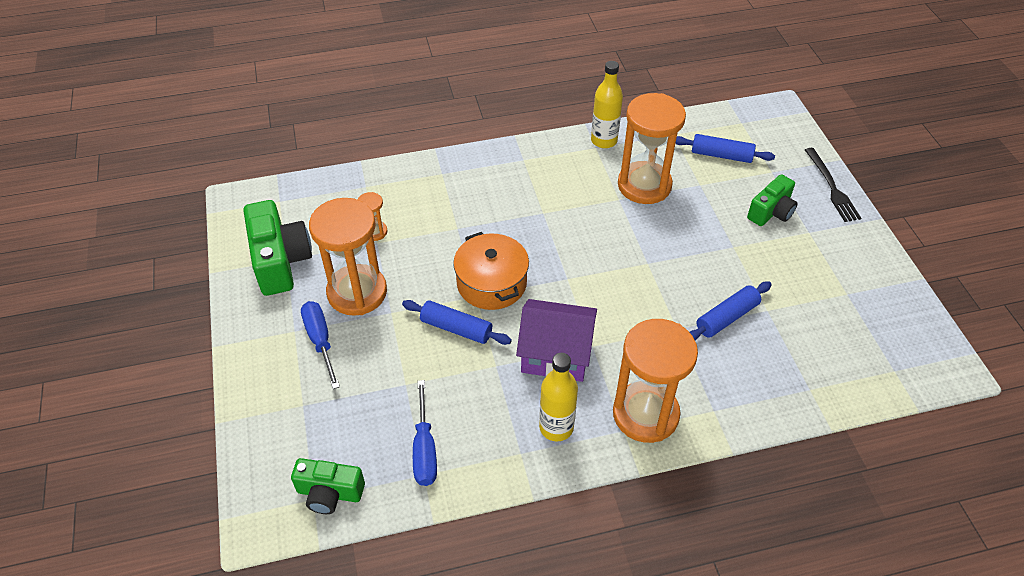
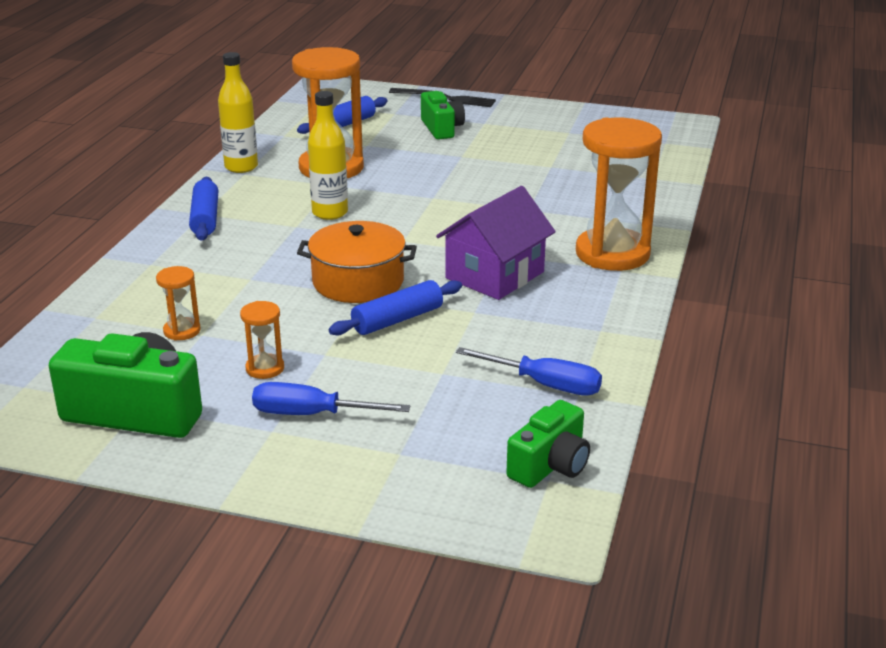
camera: 60 degrees left, 20 degrees down
(357, 292) = (265, 368): orange hourglass -> orange hourglass, size x0.44
(556, 427) = (586, 302): yellow bottle -> yellow bottle (330, 213)
(727, 317) = (540, 184): blue rolling pin -> blue rolling pin (205, 218)

